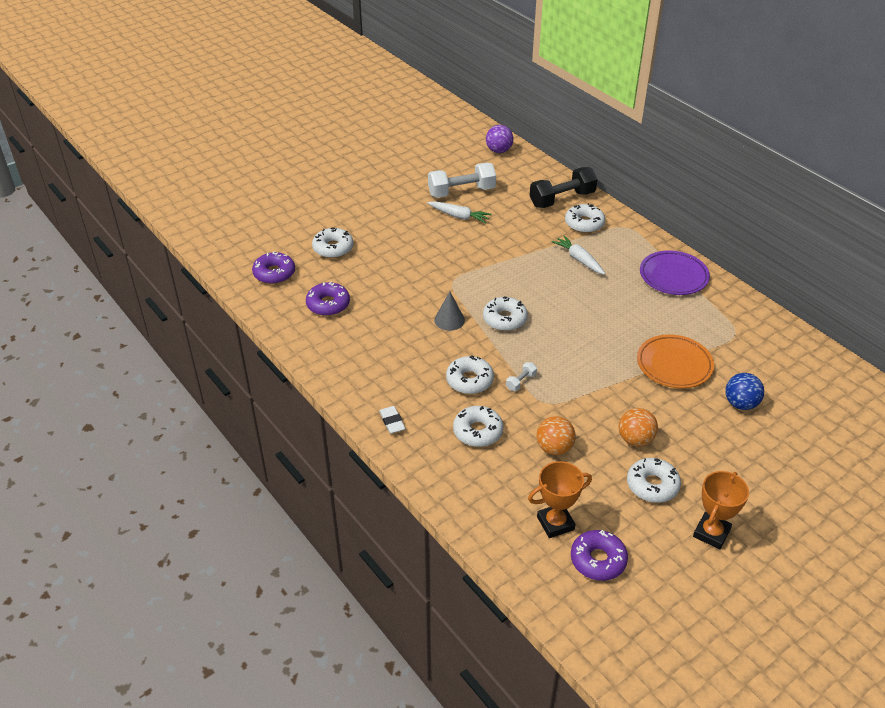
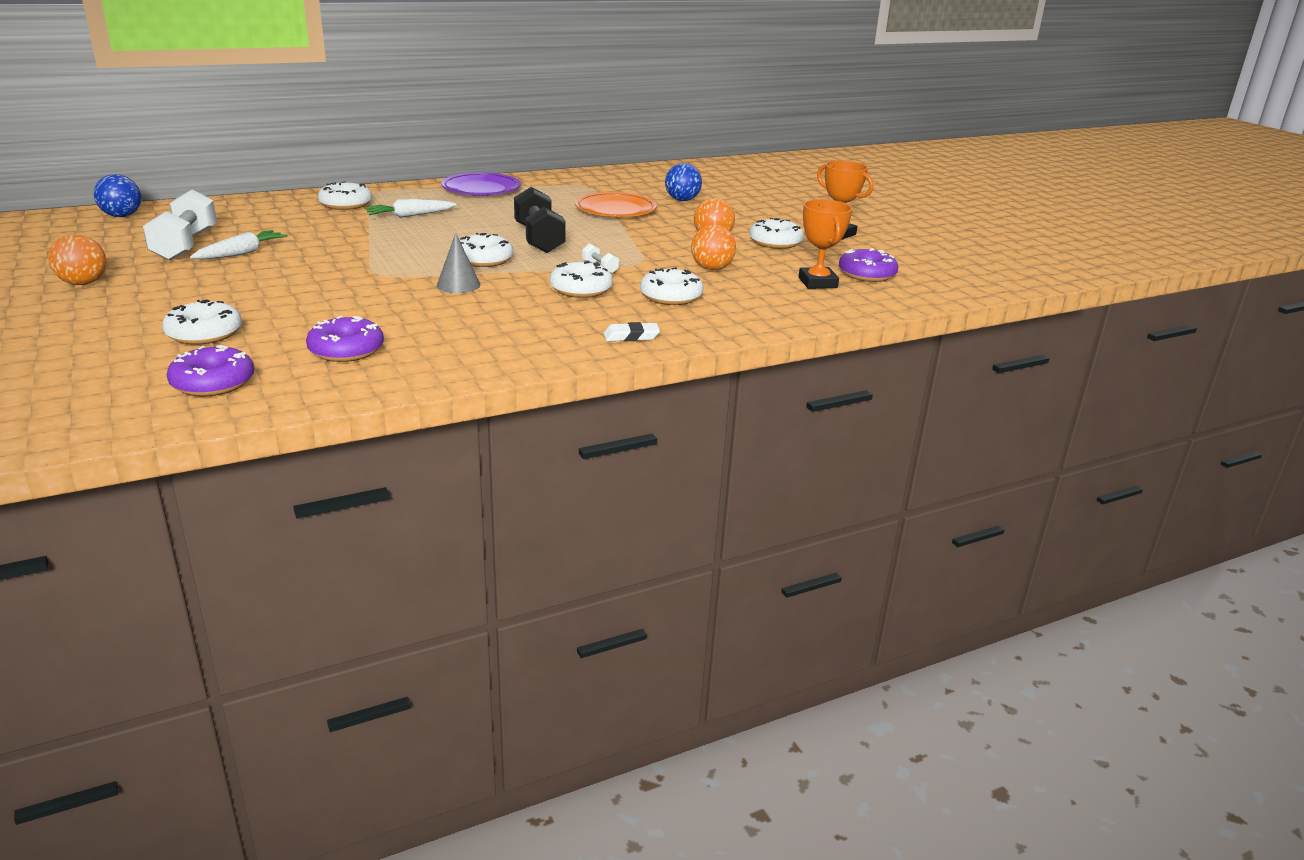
camera: 80 degrees left, 15 degrees down
(385, 184) = (83, 283): none -> orange ball
(499, 151) = (122, 216): purple ball -> blue ball
(562, 199) = (283, 205): black dumbbell -> black dumbbell (539, 239)

